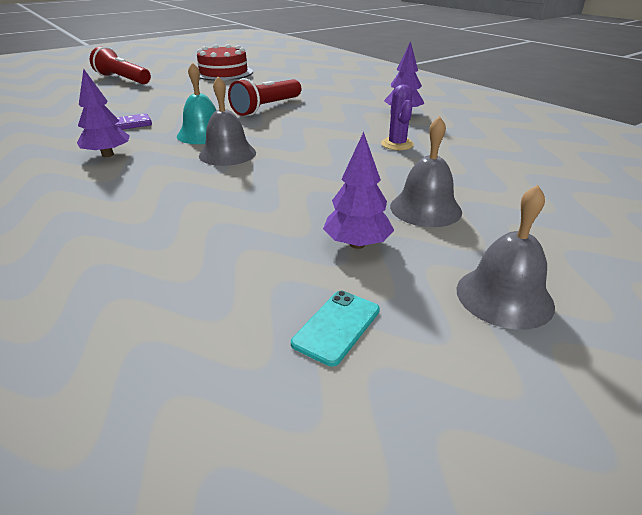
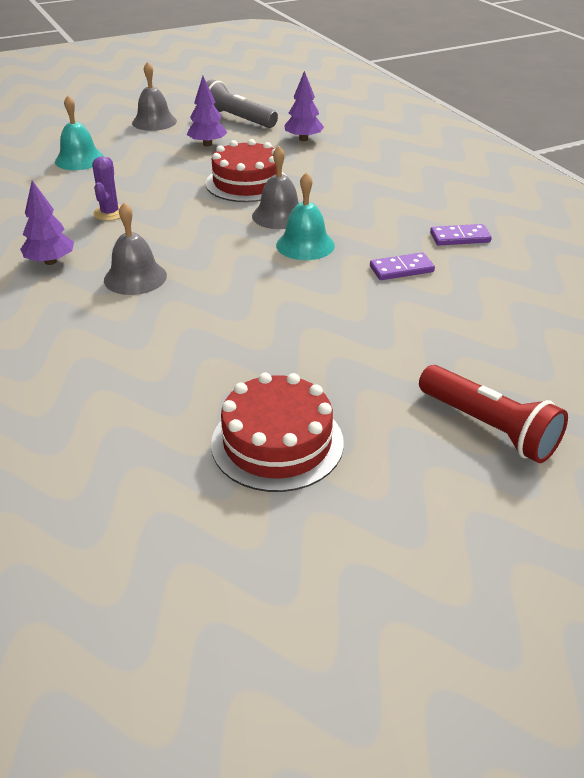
camera: 170 degrees left, 5 degrees up
(51, 148) = (460, 238): none -> purple domino
(107, 155) = (395, 224): purple tree -> purple tree (303, 139)
(267, 108) = (220, 291): red flashlight -> none
(270, 184) = (247, 183): none -> red cake
(336, 326) = (237, 119): turquoise phone -> grey flashlight
(425, 208) = (148, 158): grey bell -> grey bell (135, 277)
(515, 198) = (79, 159): none -> turquoise bell

